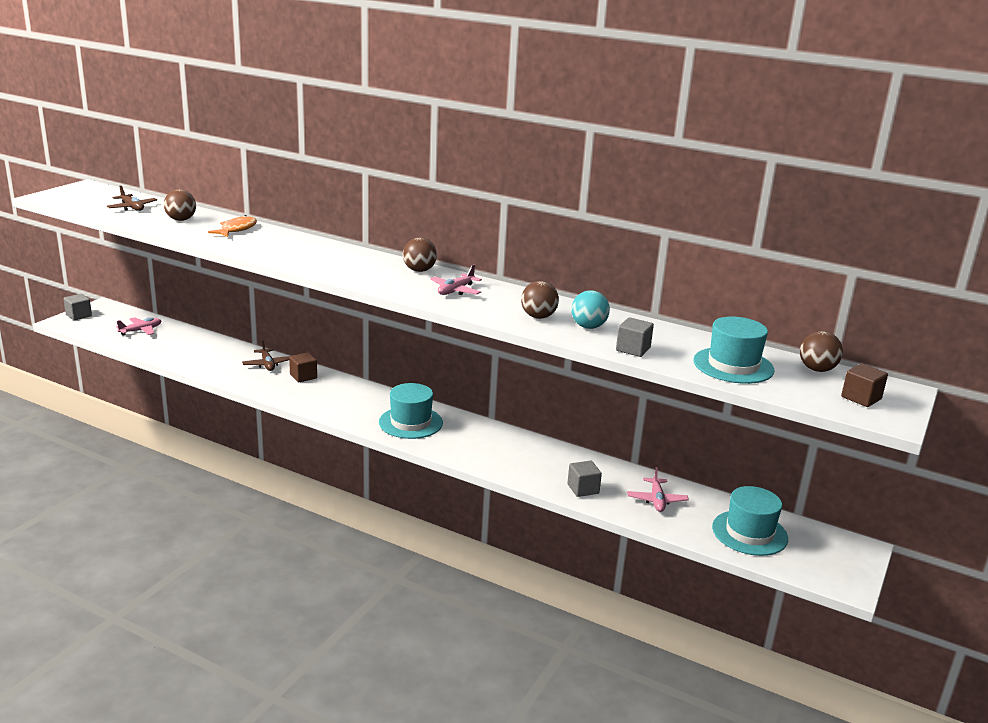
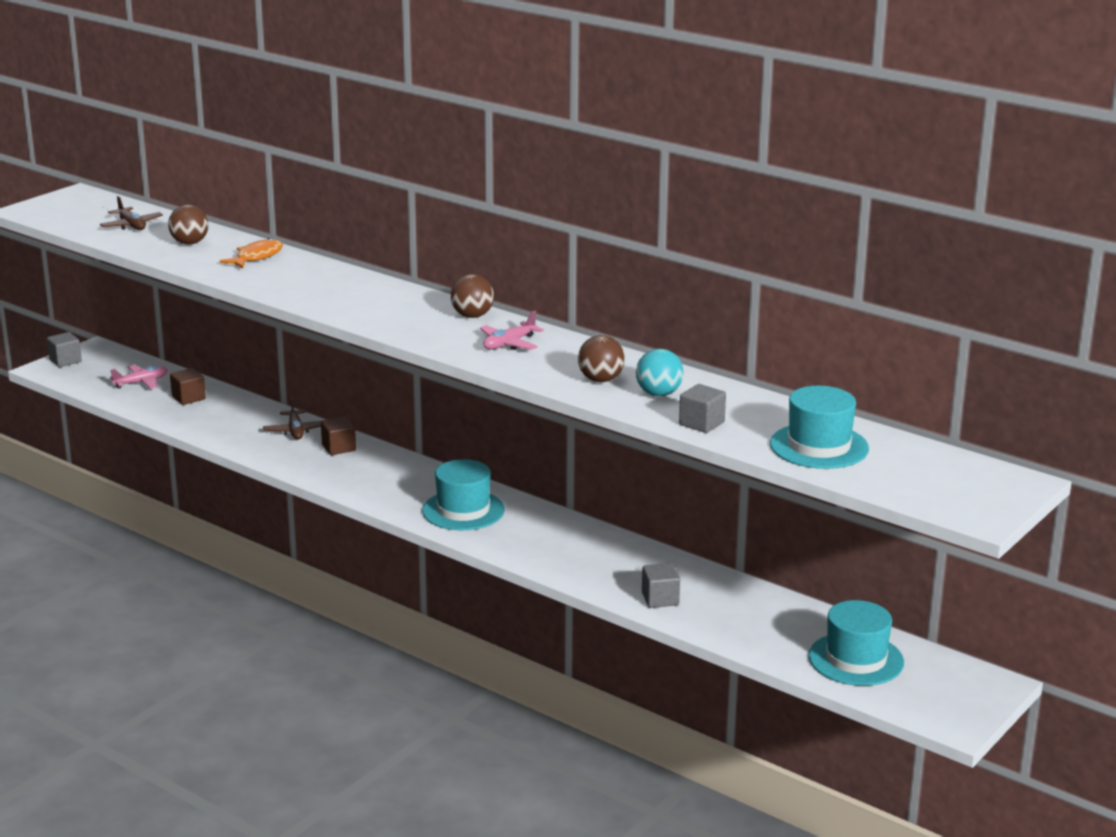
camera: 10 degrees right, 0 degrees up
(656, 500) = (751, 616): pink plane -> none
(817, 369) = (925, 454): brown ball -> none
(861, 398) = (959, 490): brown cube -> brown cube (188, 398)

